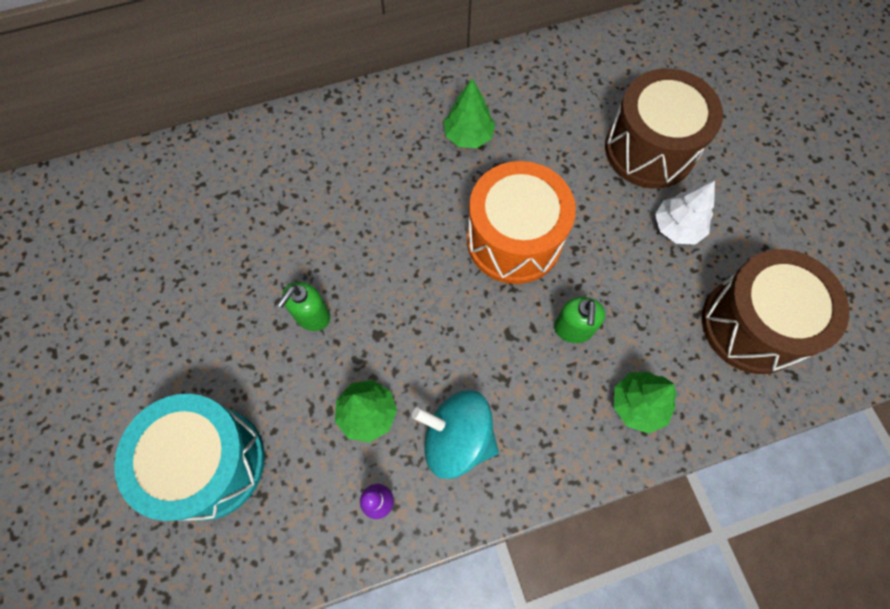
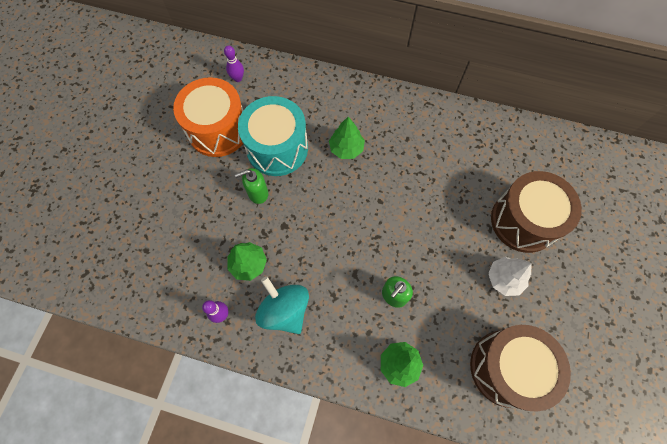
camera: 35 degrees right, 0 degrees up
(173, 185) = (238, 78): none -> purple bowling pin
(210, 462) = (156, 235): turquoise drum -> turquoise drum (277, 148)
(468, 136) = (416, 146): green tree -> green tree (346, 148)
(514, 240) = (398, 222): orange drum -> orange drum (218, 130)

